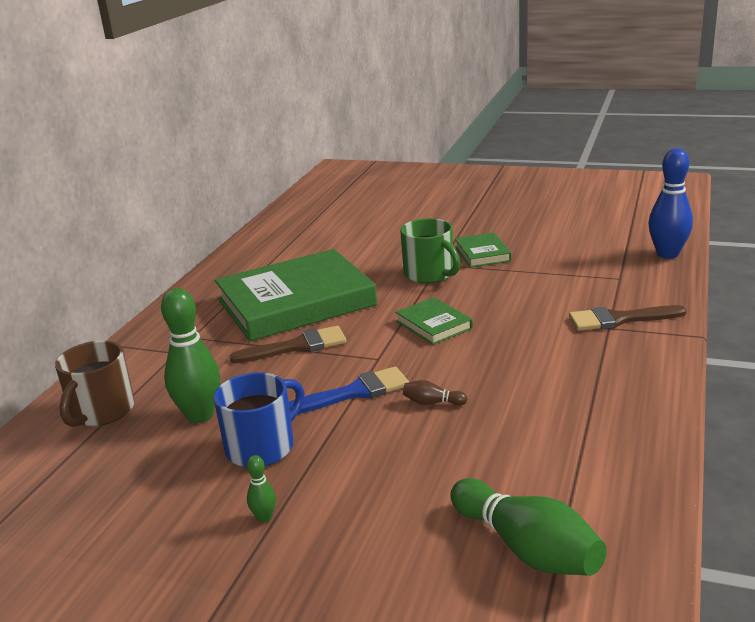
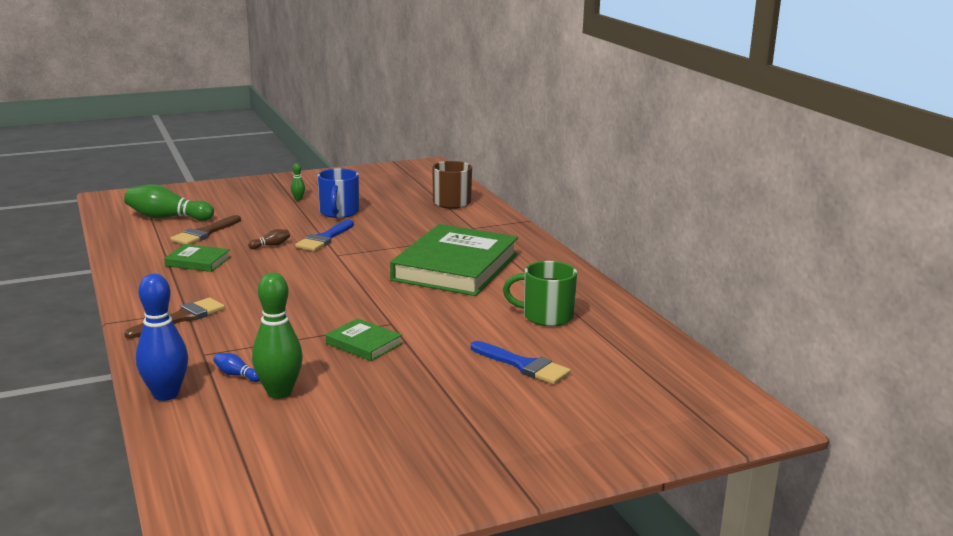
camera: 135 degrees right, 5 degrees down
(200, 415) = (395, 213): green bowling pin -> green bowling pin (279, 392)
(296, 346) = (402, 247): brown brush -> brown brush (205, 233)
(400, 215) = (523, 365): none -> blue brush
(430, 274) = (385, 312): green mug -> green mug (546, 316)
(433, 325) = (326, 280): green book -> green book (198, 261)
(603, 255) = (237, 375): none -> blue bowling pin

